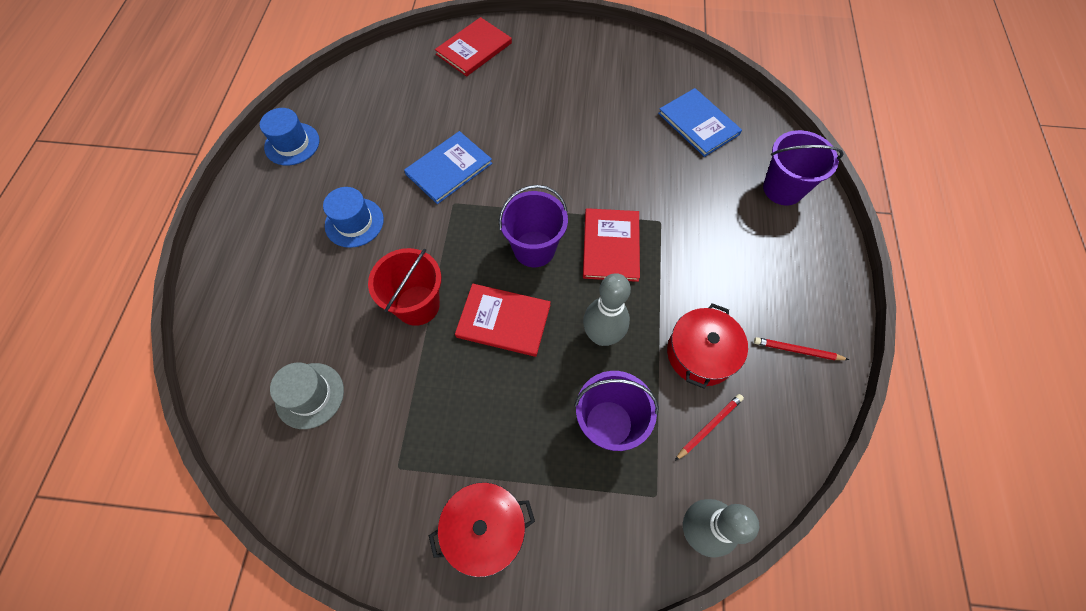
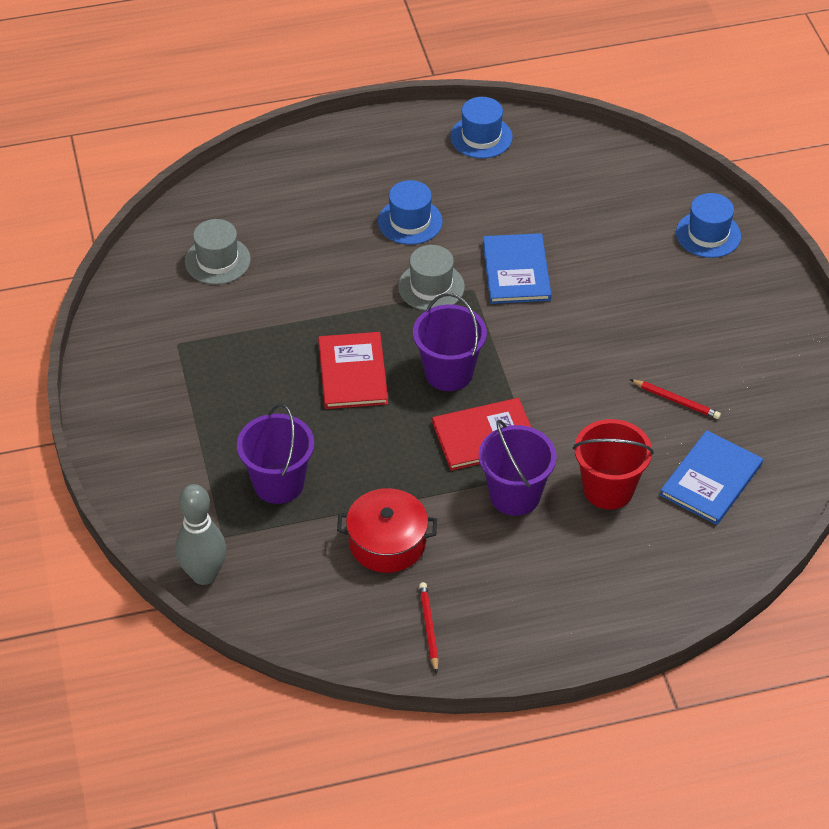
camera: 70 degrees right, 15 degrees down
(417, 305) = (340, 302): red bucket -> red bucket (608, 489)
(435, 231) = (431, 287): none -> grey hat
(449, 169) = (516, 271): blue book -> blue book turned 60 degrees clockwise
(474, 49) = (708, 234): red book -> blue hat
(485, 529) = (147, 420): red pot -> none
(602, 336) = (371, 455): grey bowling pin -> none
(709, 426) = (309, 564): red pencil -> red pencil (676, 401)
(783, 189) = (651, 583): purple bucket -> purple bucket (515, 495)

